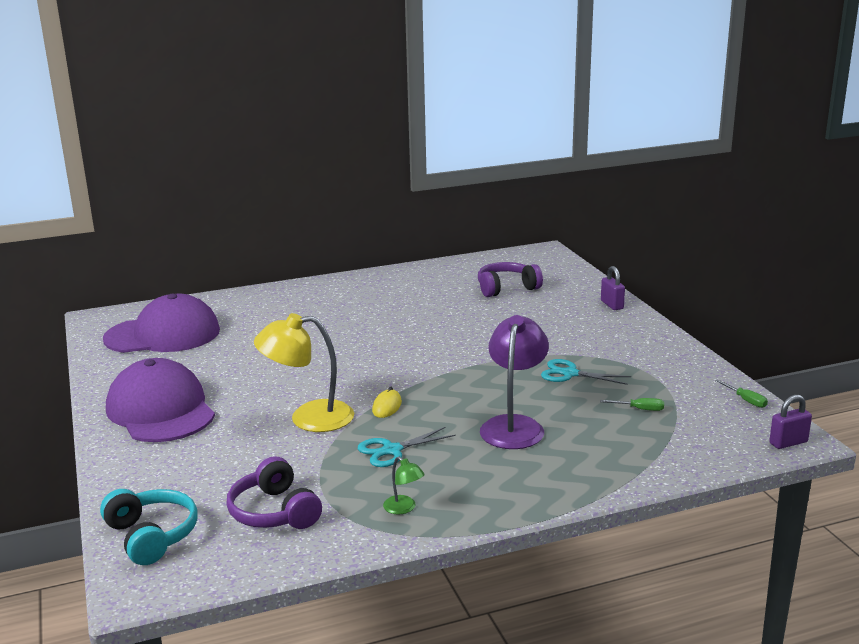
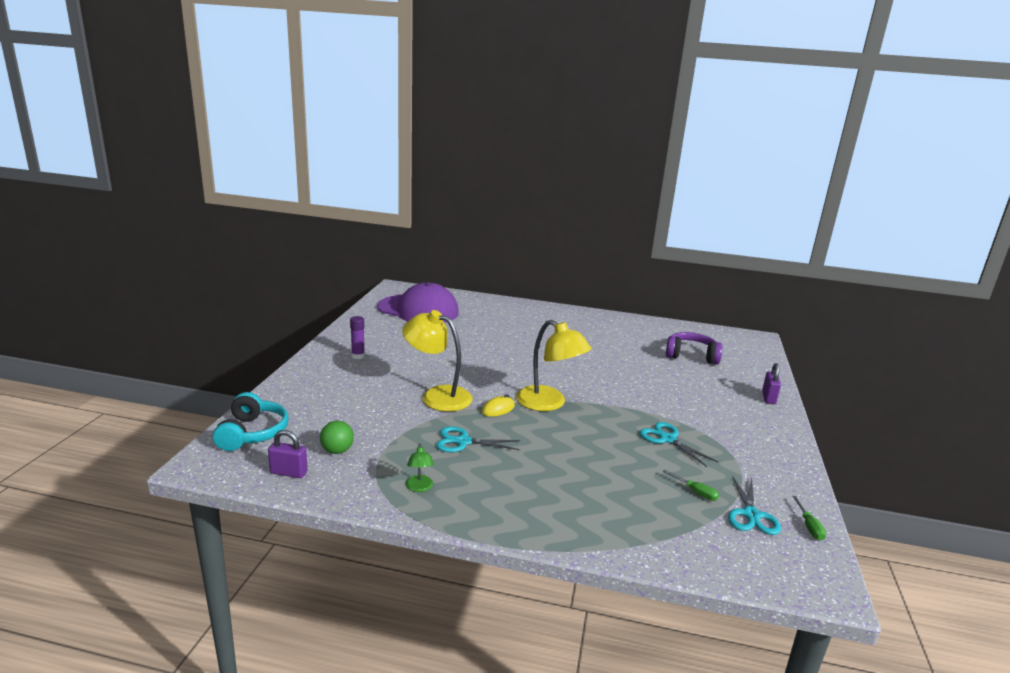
camera: 30 degrees right, 0 degrees up
(161, 410) = (358, 356): purple cap -> purple glue stick
(274, 512) = (337, 451): purple headphones -> green ball
(429, 382) = (549, 403): none -> yellow lamp
(514, 425) = (574, 461): purple lamp -> none
(698, 409) = (751, 515): none -> turquoise scissors
(788, 443) = (811, 585): purple padlock -> purple padlock (289, 472)

